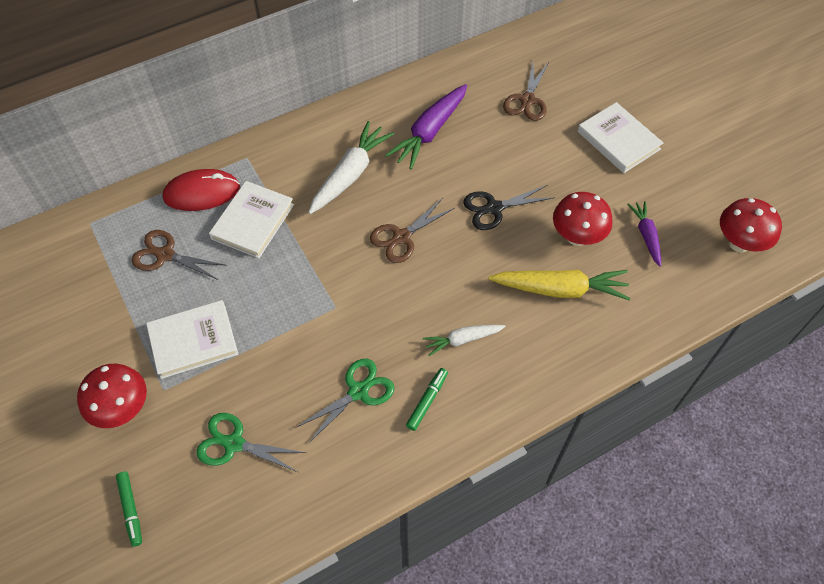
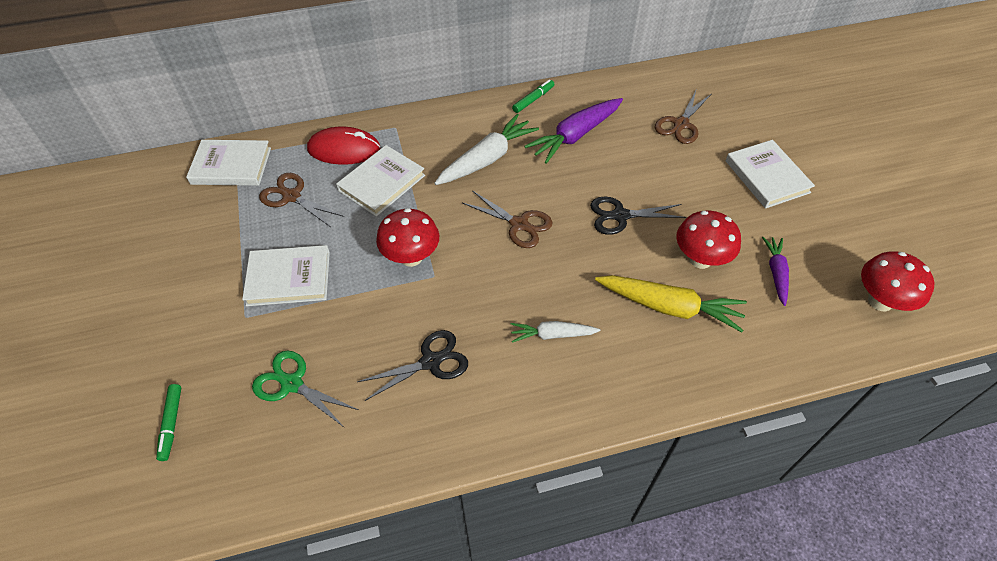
camera: 15 degrees right, 5 degrees down
(89, 234) = (231, 166): none -> white book
(123, 409) = (201, 326): red mushroom -> red mushroom (411, 257)
(358, 391) = (431, 362): green scissors -> black scissors
(401, 237) = (519, 224): brown scissors -> brown scissors turned 120 degrees counterclockwise
(427, 401) = (498, 387): green marker -> green marker (533, 99)

